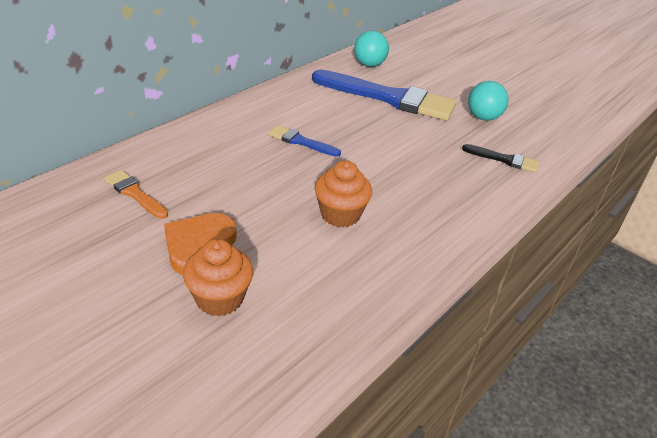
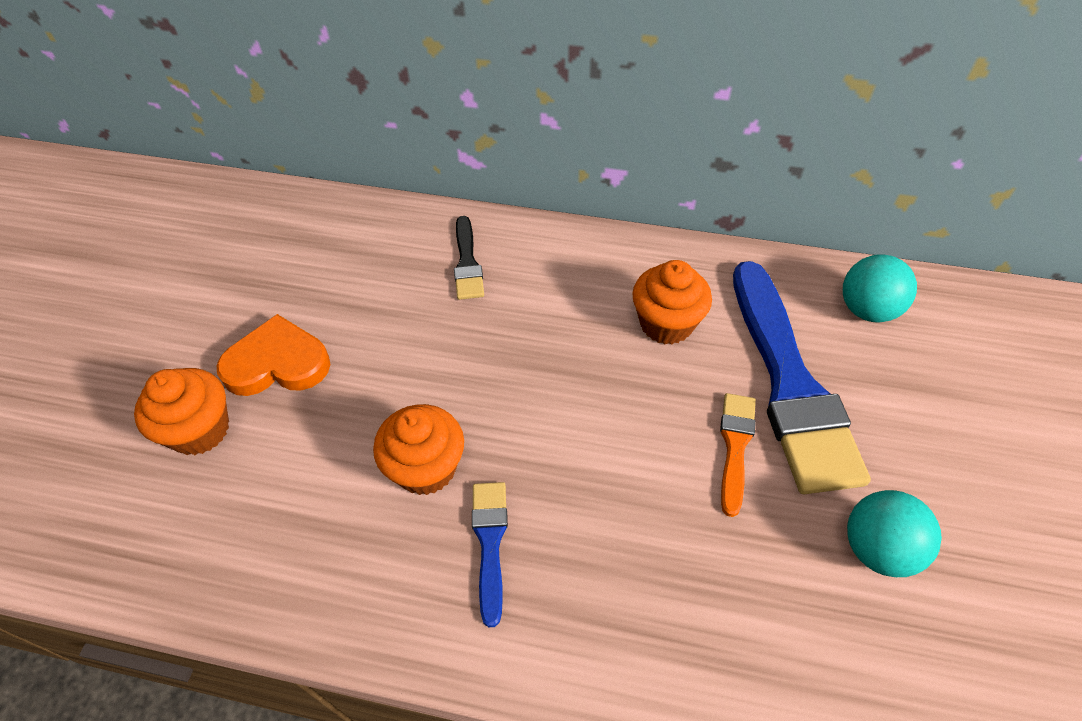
camera: 65 degrees right, 15 degrees up
(134, 193) = (334, 260): orange brush -> orange brush (735, 446)
(301, 141) = (561, 341): blue brush -> blue brush (490, 542)
(323, 110) = (666, 324): none -> orange cupcake
(504, 160) = (761, 639): black brush -> black brush (467, 263)

